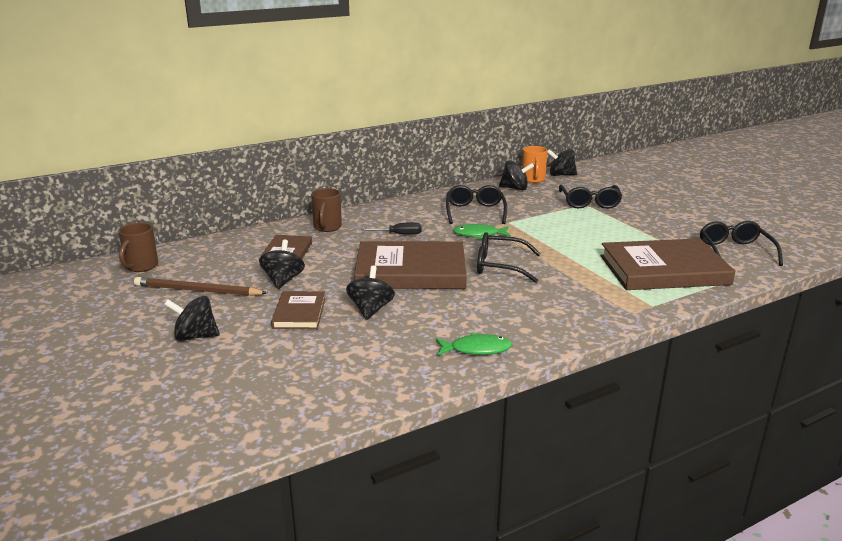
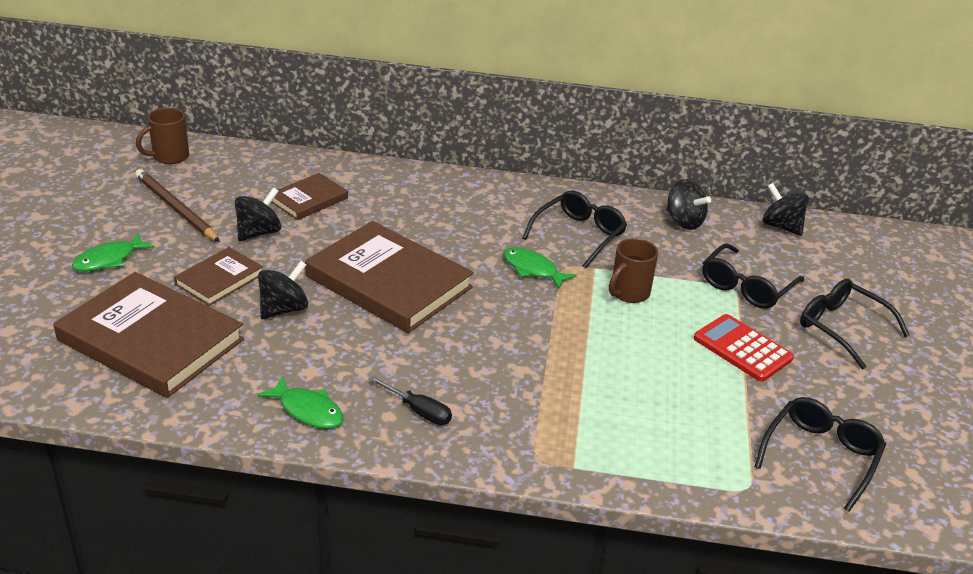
camera: 35 degrees right, 10 degrees up
(195, 336) = (109, 260): black spinning top -> green fish
(327, 227) = (390, 184): brown mug -> brown mug (628, 293)
(399, 234) = (448, 228): black screwdriver -> black screwdriver (419, 411)
(500, 266) = (489, 323): black glasses -> black glasses (842, 328)
(533, 179) = (730, 218): orange mug -> none
(632, 226) = (742, 349): none -> red calculator
(664, 270) = (672, 430): brown book -> brown book (151, 340)

